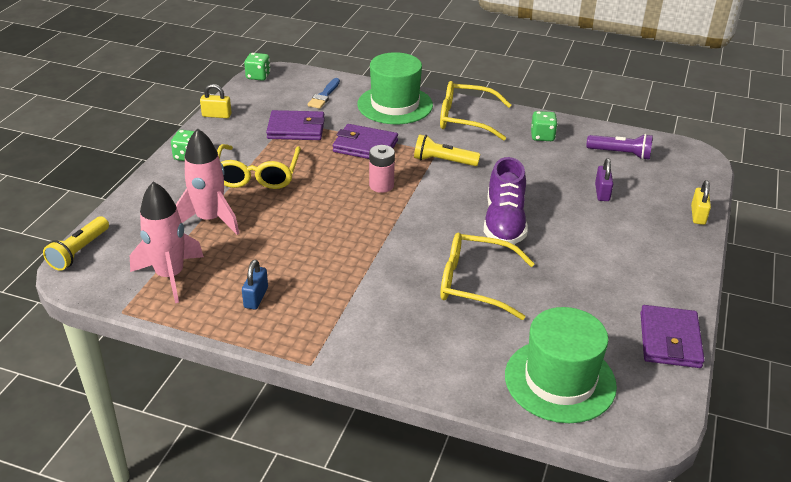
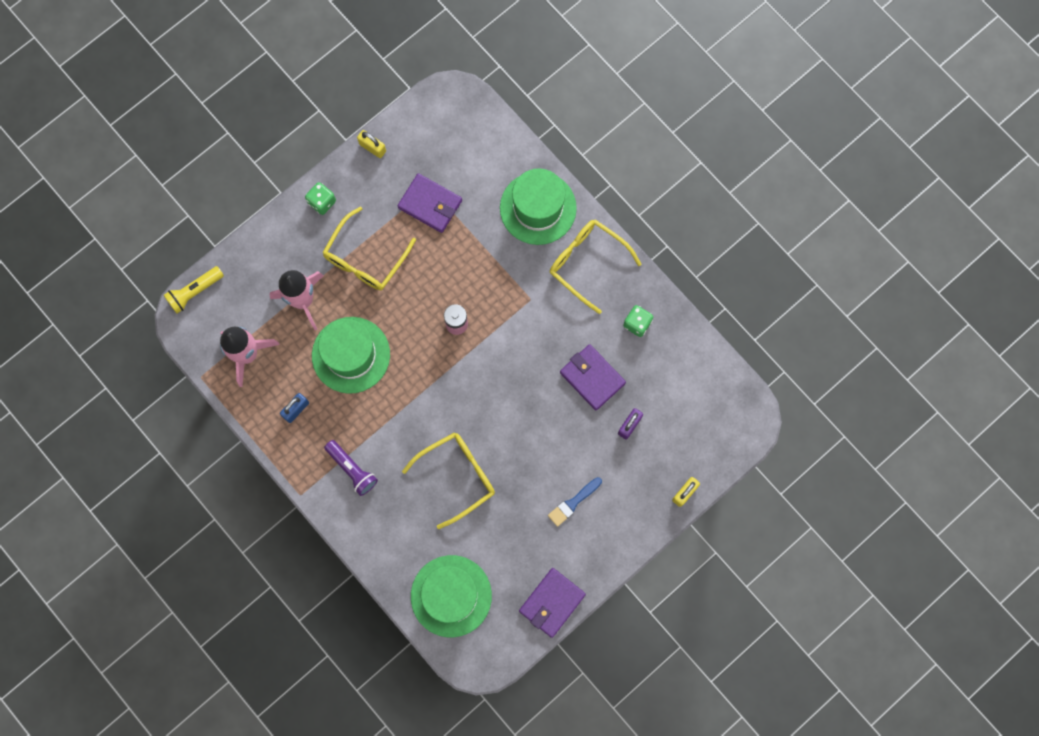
camera: 30 degrees right, 40 degrees up
(258, 76) = (440, 95): green dice -> none
(289, 238) = (351, 355): none -> green hat
(324, 95) = (483, 160): blue brush -> blue brush (573, 503)
(365, 146) = (474, 261): purple wallet -> purple wallet (592, 378)
(443, 161) = (527, 316): yellow flashlight -> none
(475, 283) = (457, 477): yellow glasses -> yellow glasses turned 105 degrees clockwise
(504, 223) = (523, 421): purple shoe -> none
(620, 154) = (686, 383): purple flashlight -> purple flashlight (352, 469)

